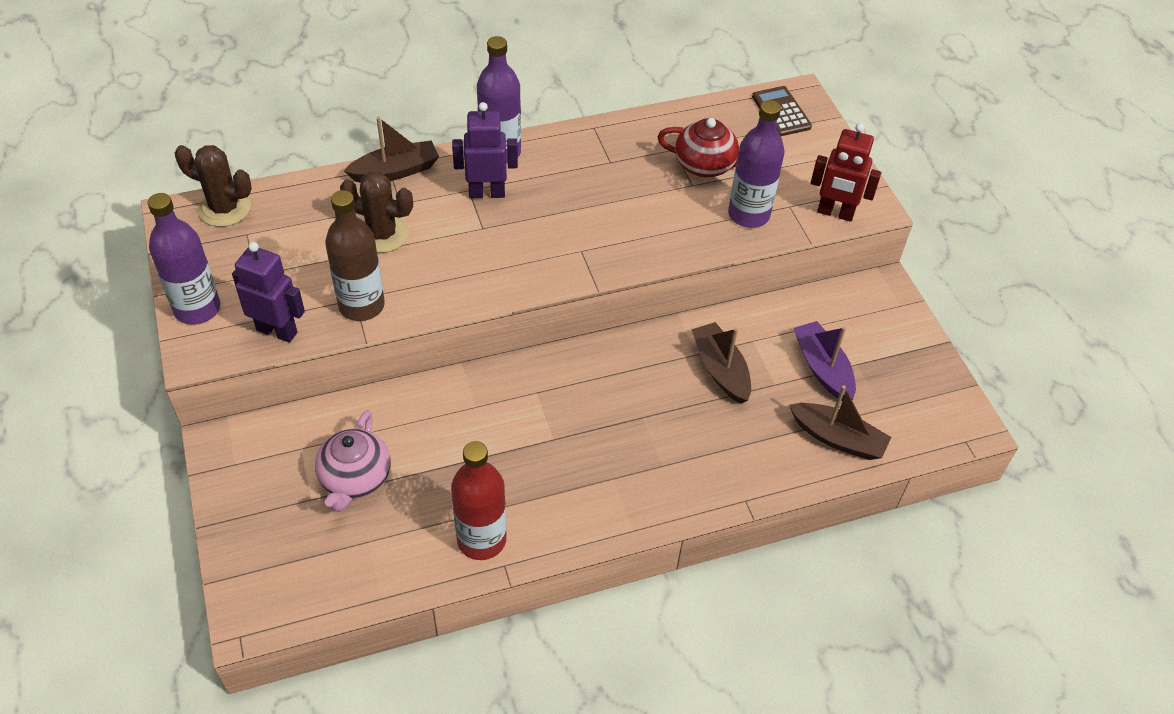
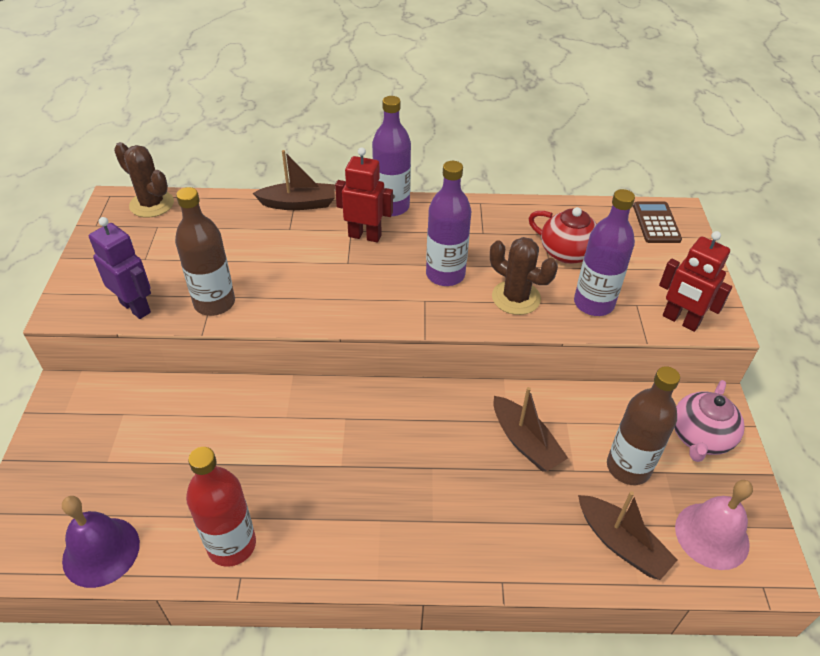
camera: 20 degrees right, 5 degrees down
(197, 309) = (85, 275): purple bottle -> purple bottle (445, 274)
(355, 479) = (152, 454): pink teapot -> pink teapot (700, 438)
(355, 582) = (101, 551): none -> purple bell
(382, 234) = (262, 250): brown cactus -> brown cactus (516, 298)
(487, 193) = (365, 236): purple robot -> red robot
(720, 370) = (525, 442): brown boat -> brown boat turned 150 degrees clockwise
(822, 368) = (628, 467): purple boat -> brown bottle
(912, 409) = (712, 535): none -> pink bell

